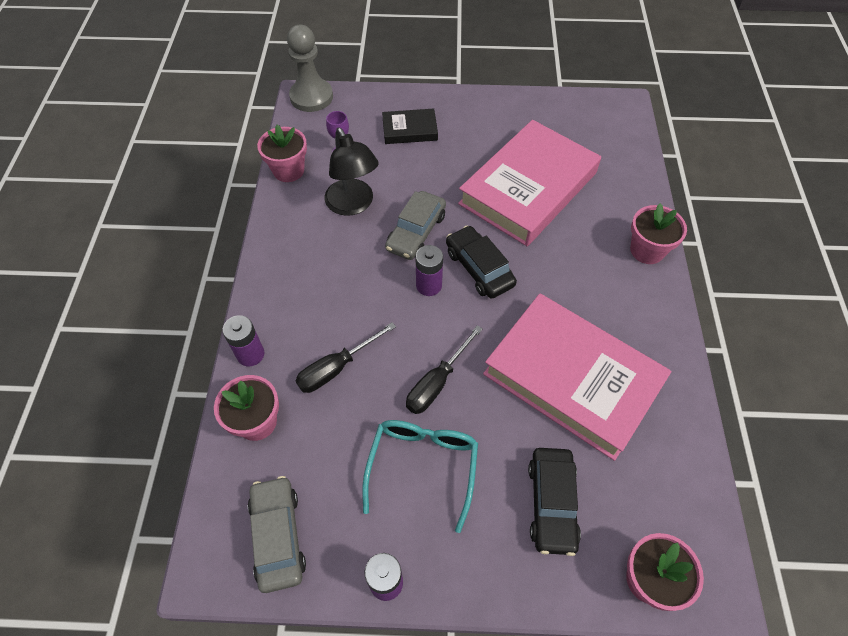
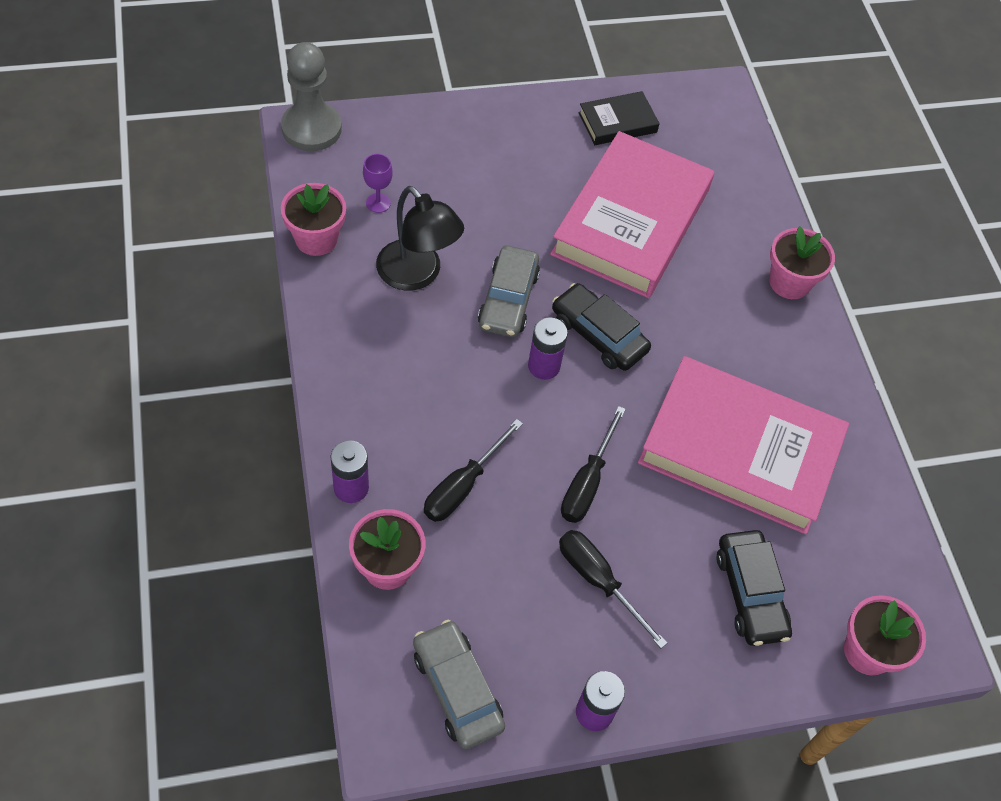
camera: 20 degrees left, 0 degrees up
(409, 130) = (459, 160): black book -> black book (617, 122)
(423, 466) = (598, 581): turquoise glasses -> black screwdriver

